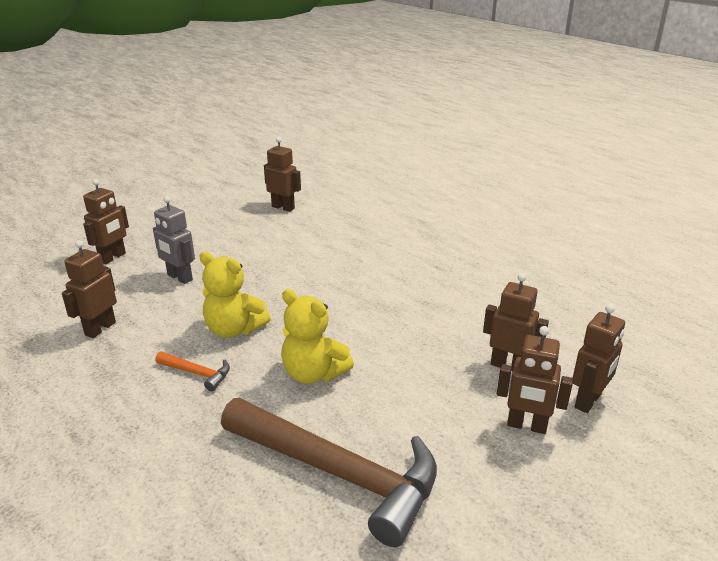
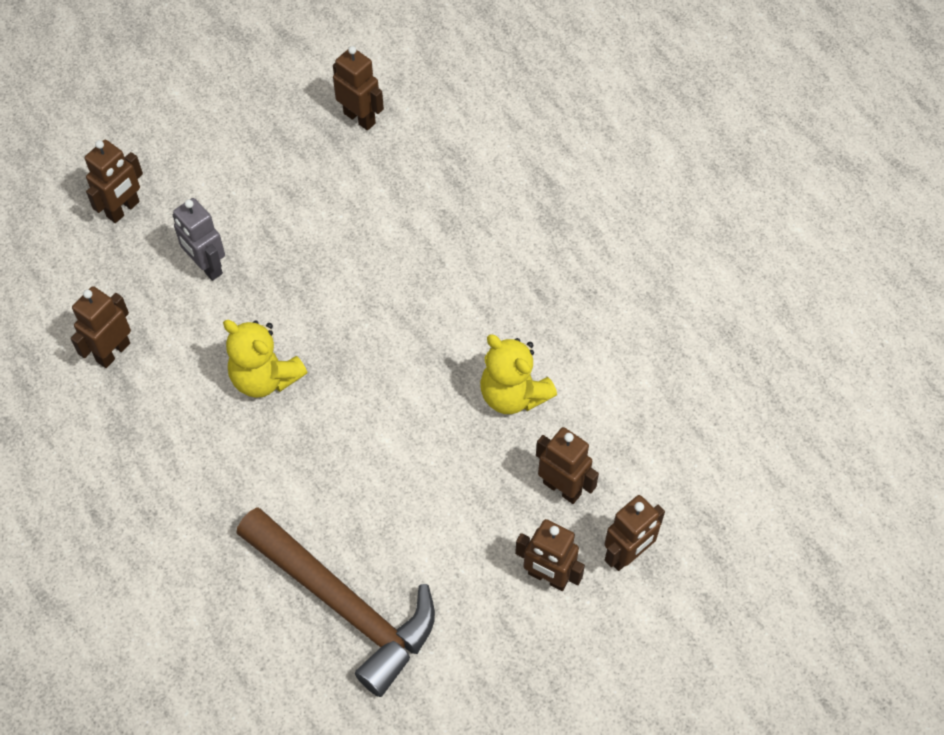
camera: 10 degrees right, 30 degrees up
(197, 373) = (219, 444): orange hammer -> none
(313, 373) = (344, 465): yellow teddy bear -> yellow teddy bear (513, 394)

